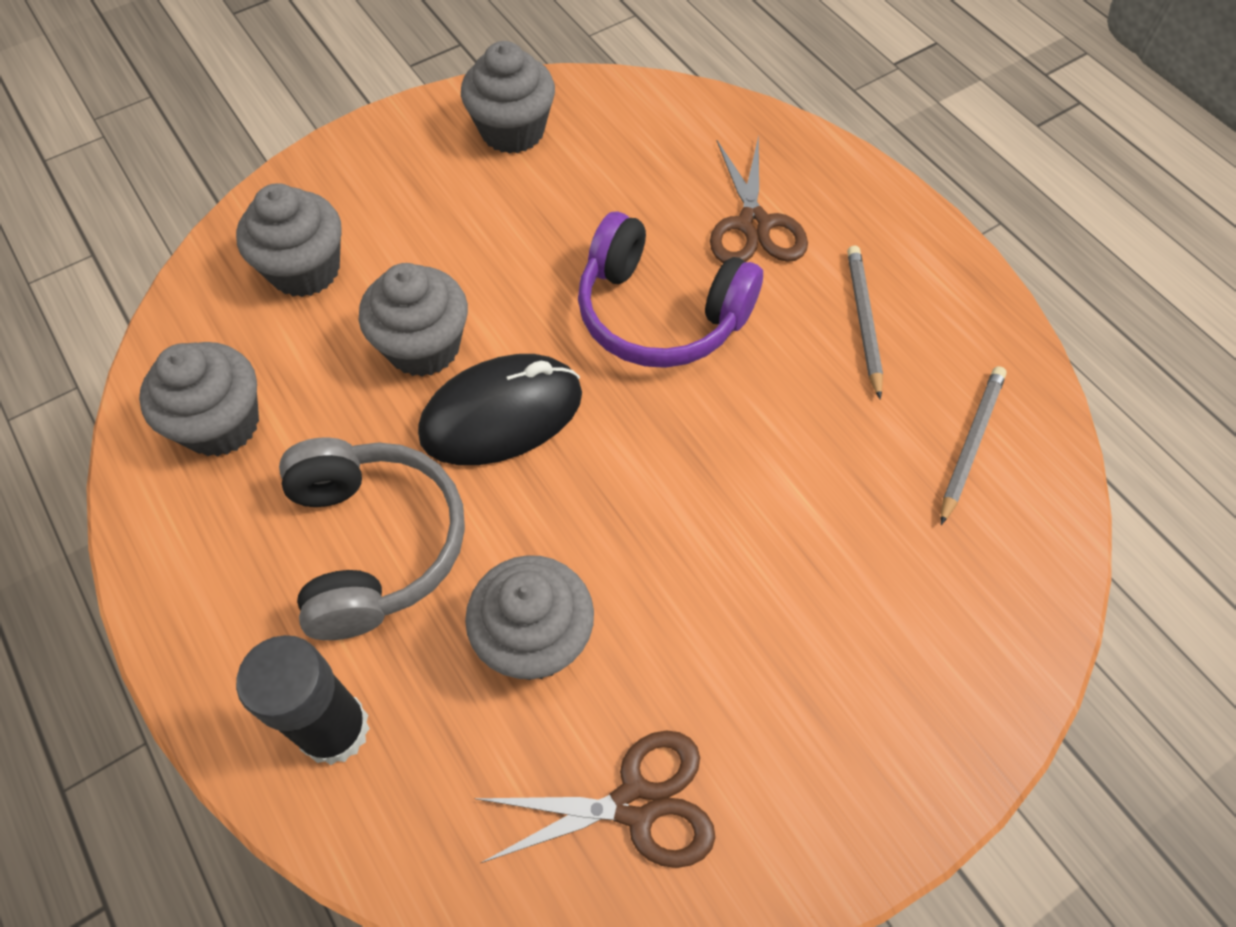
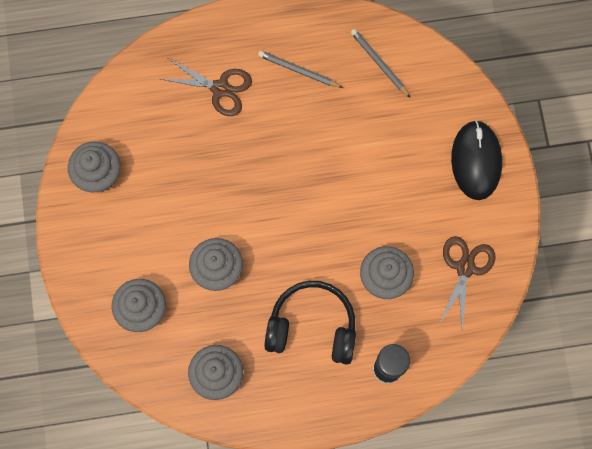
camera: 65 degrees left, 15 degrees up
(374, 544) = (312, 327): grey headphones -> black headphones
(501, 414) = (272, 249): black mouse -> black mouse (476, 161)
(660, 313) = (251, 156): purple headphones -> none

